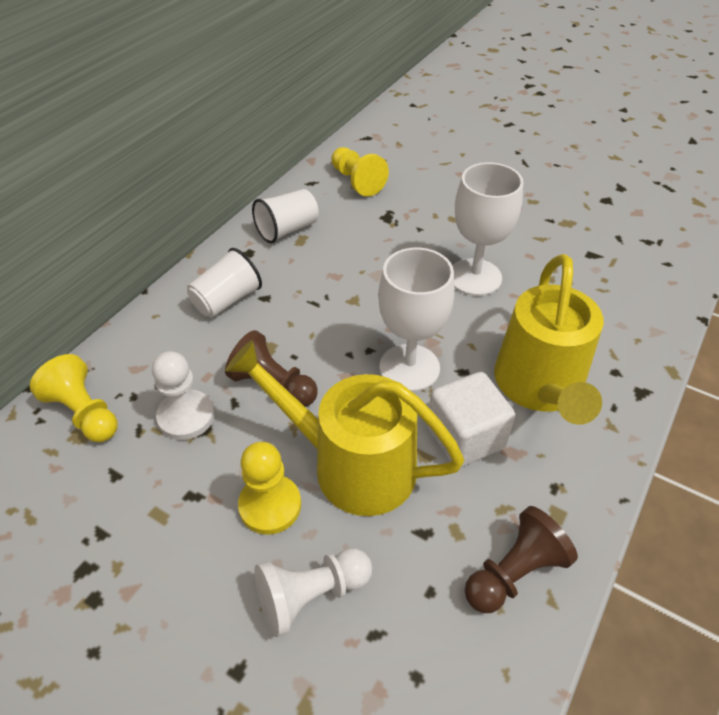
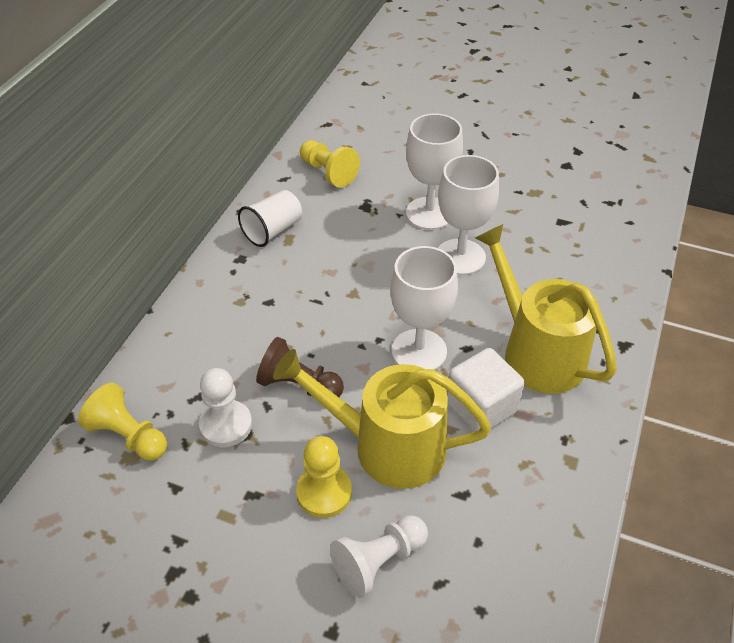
camera: 10 degrees left, 0 degrees up
(227, 300) = (233, 309): white cup -> none
(451, 231) = (429, 213): none -> white goblet
(514, 572) = (543, 515): brown pawn -> none
(540, 386) = (537, 352): yellow watering can -> yellow watering can turned 150 degrees clockwise

